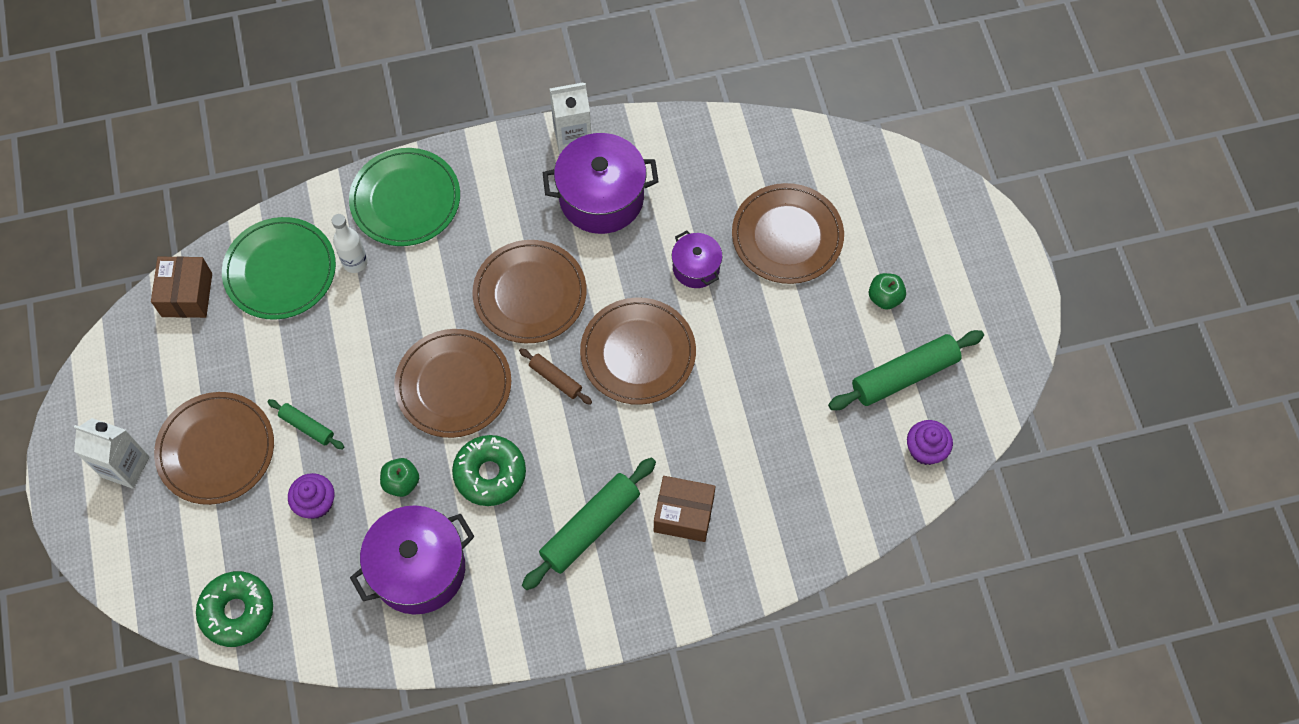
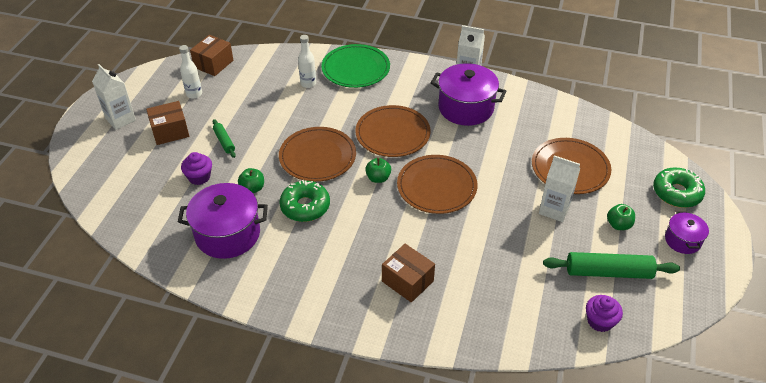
camera: 30 degrees right, 20 degrees down
(200, 366) = (194, 94): none -> white bottle
(216, 450) = (170, 131): brown plate -> brown box
(237, 611) = (115, 207): green donut -> green donut (676, 193)
(280, 270) = (267, 72): green plate -> none
(555, 379) = (378, 178): brown rolling pin -> green apple
(590, 527) = (344, 260): green rolling pin -> none
(696, 267) = (501, 161): purple pot -> purple pot (682, 240)
(800, 314) = (554, 209): none -> white carton

